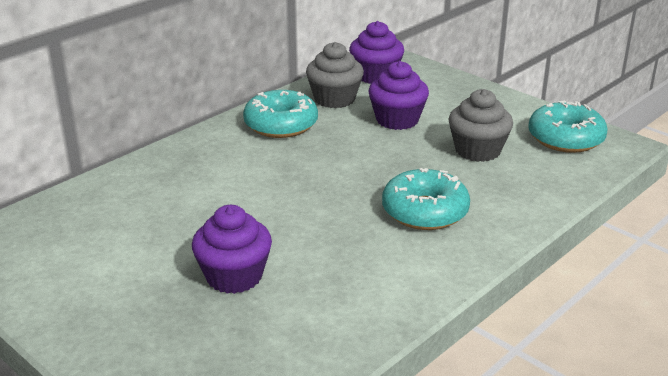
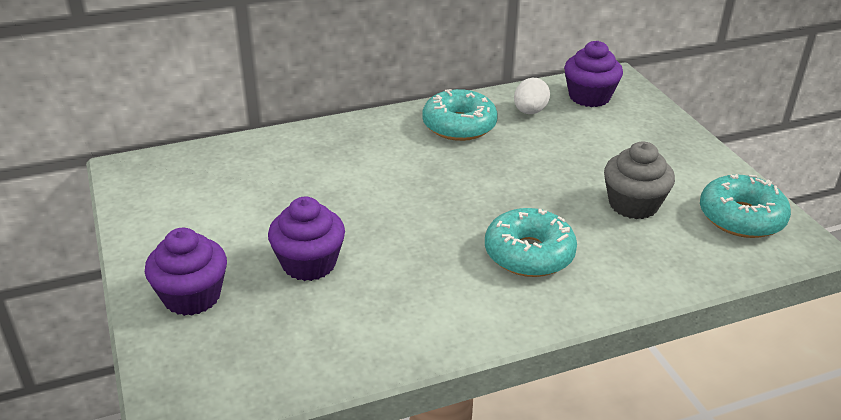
camera: 25 degrees right, 5 degrees up
(334, 99) = (529, 111): grey cupcake -> white egg
(397, 120) = (575, 149): purple cupcake -> purple cupcake (192, 296)

